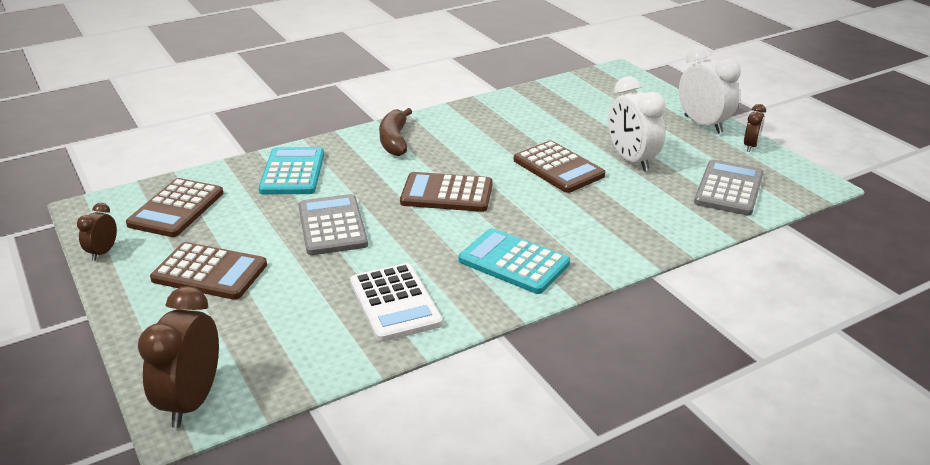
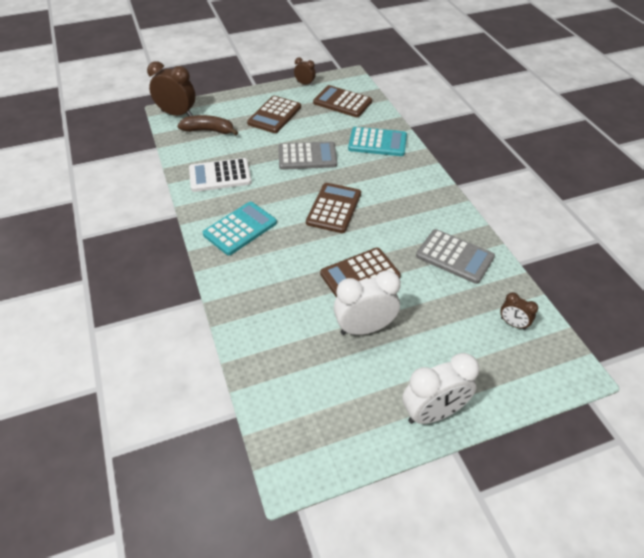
camera: 100 degrees right, 15 degrees up
(394, 140) = (418, 190): brown banana -> brown banana (209, 130)
(729, 189) = (299, 387): grey calculator -> grey calculator (454, 257)
(750, 146) = (379, 441): brown clock -> brown clock (513, 324)

